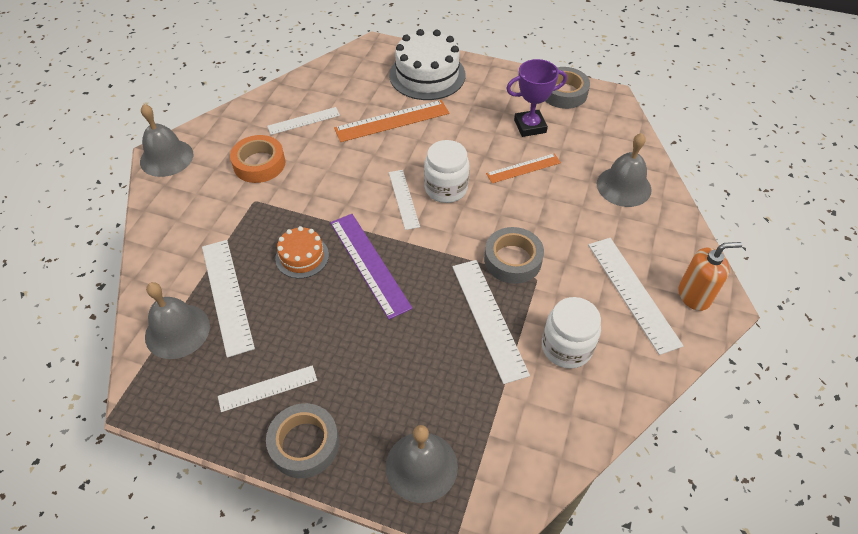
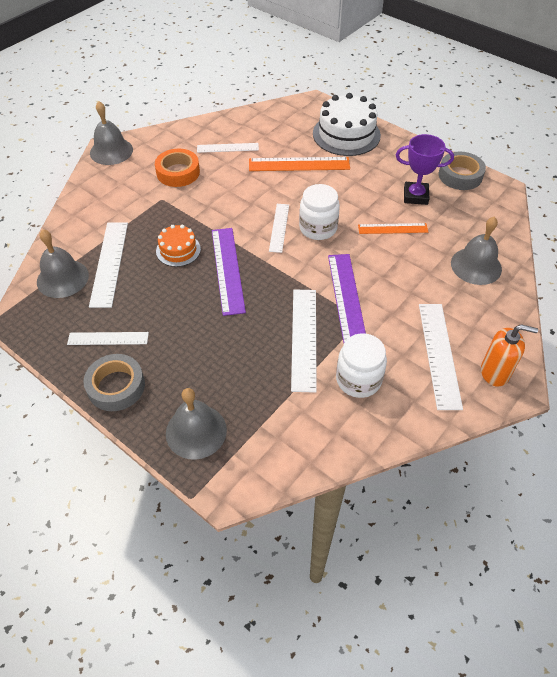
camera: 20 degrees right, 0 degrees up
(512, 260) = (347, 299): grey tape -> purple ruler

